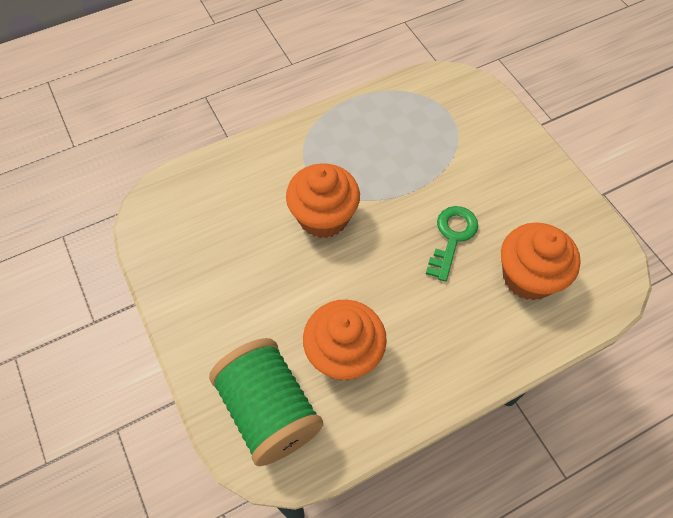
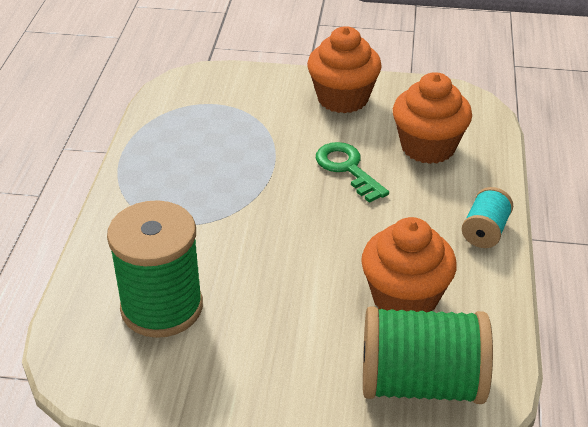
camera: 55 degrees left, 20 degrees down
(229, 215) = (162, 307): none -> green spool
(323, 217) = (240, 238): orange cupcake -> orange cupcake (343, 98)
(461, 372) = (485, 231): none -> turquoise spool

